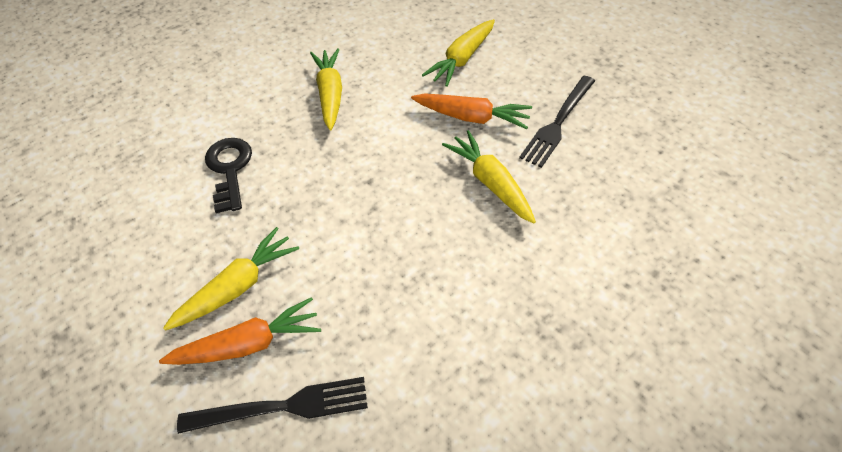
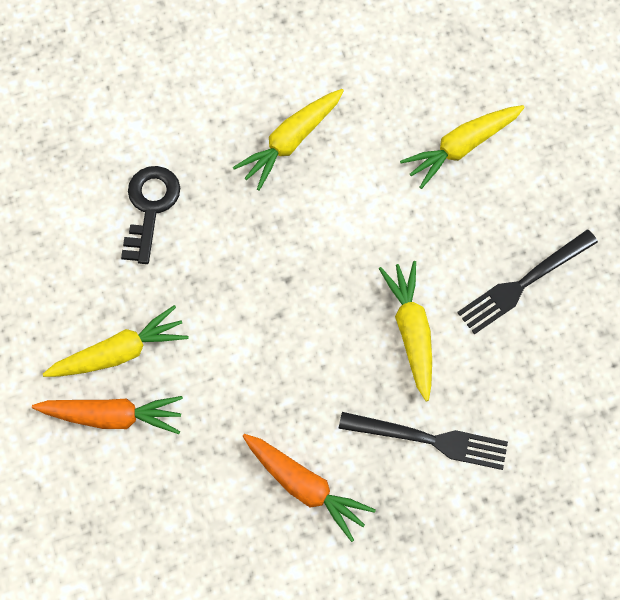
camera: 20 degrees right, 15 degrees up
(284, 406) = (125, 488): black fork -> black fork (431, 440)
(330, 94) = (290, 142): yellow carrot -> yellow carrot turned 150 degrees counterclockwise
(472, 117) = (433, 238): orange carrot -> orange carrot (306, 488)

